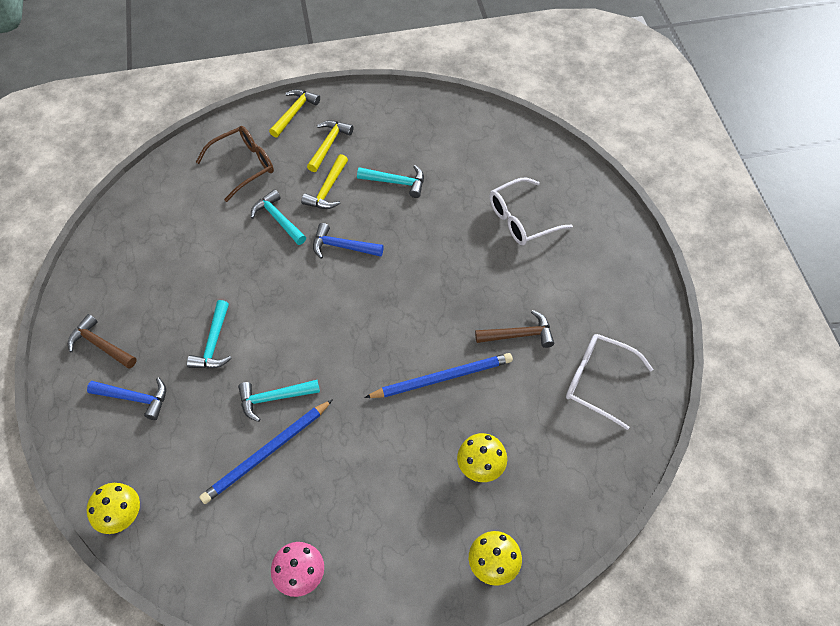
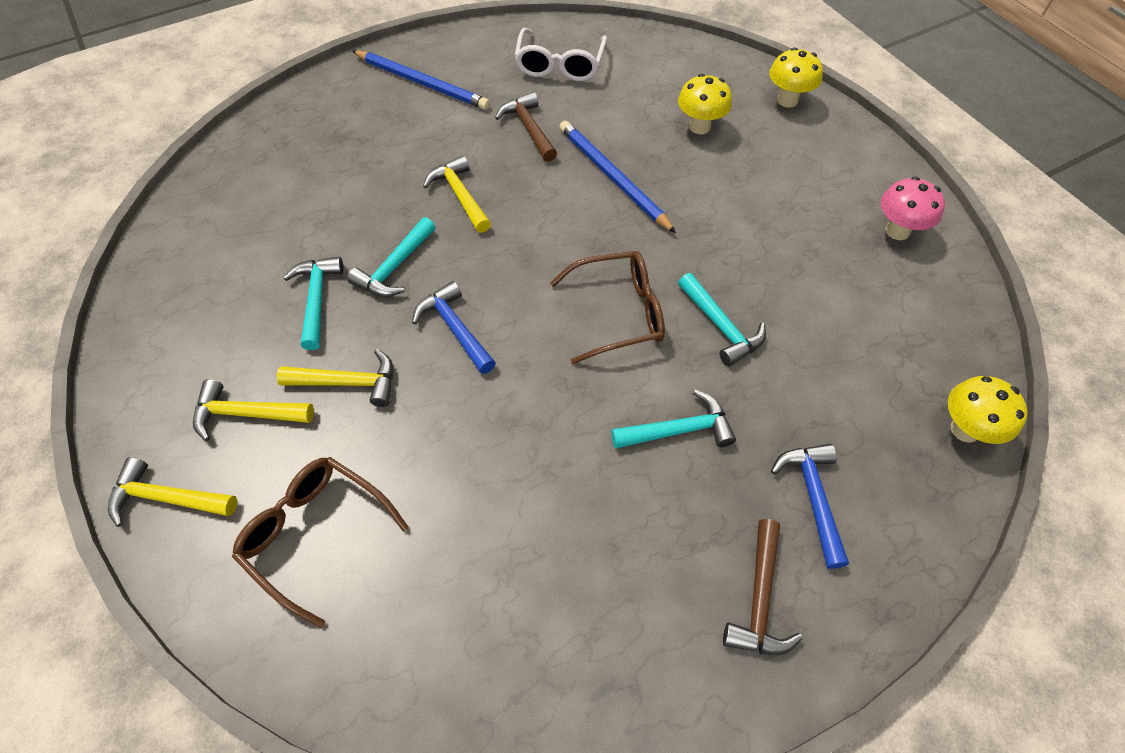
camera: 110 degrees left, 0 degrees up
(267, 453) = (792, 308): blue pencil -> blue pencil (422, 83)
(278, 219) = (425, 431): turquoise hammer -> turquoise hammer (395, 267)
(313, 340) = (619, 313): none -> brown glasses
(342, 246) = (455, 328): blue hammer -> blue hammer turned 150 degrees clockwise
(459, 273) = (460, 195): none -> yellow hammer
(521, 219) = (358, 156): white glasses -> none

